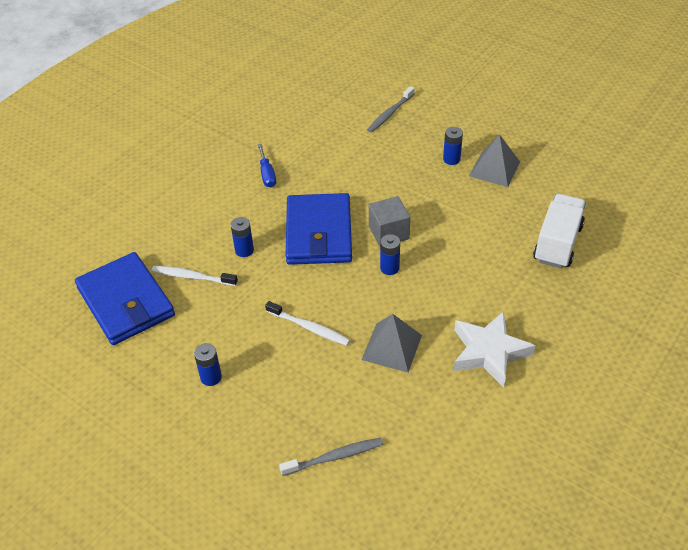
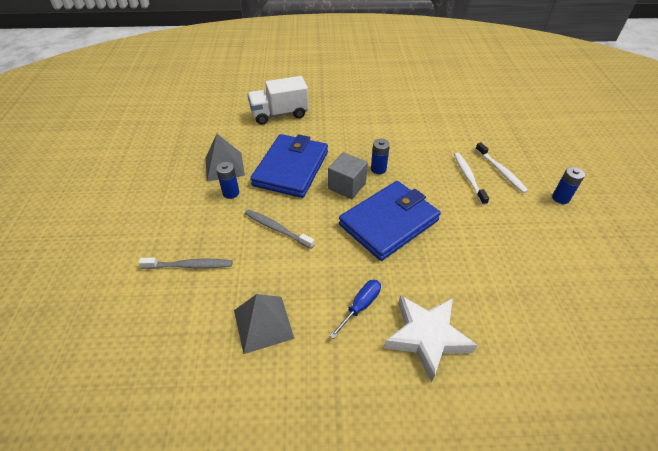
camera: 130 degrees left, 0 degrees up
(126, 302) = (595, 294): blue wallet -> blue wallet (291, 168)
(192, 277) = (519, 269): white toothbrush -> white toothbrush (501, 171)
(244, 250) = (457, 256): blue battery -> none
(334, 457) = (520, 125): grey toothbrush -> grey toothbrush (277, 229)
(392, 347) = (434, 139): grey pyramid -> grey pyramid (263, 324)
(489, 352) = (391, 107): white star -> white star (427, 337)

